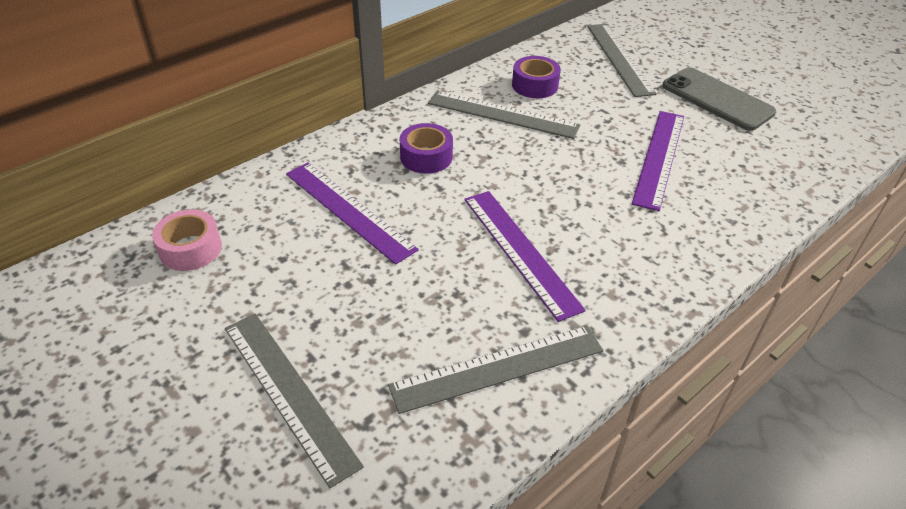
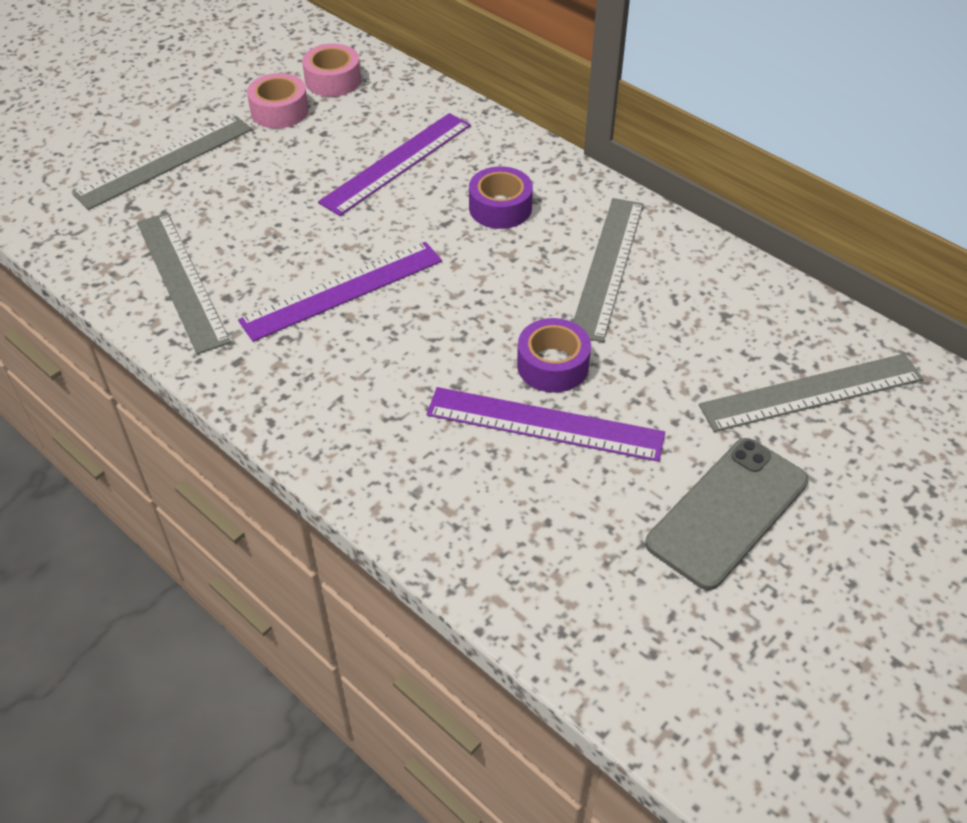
camera: 85 degrees right, 5 degrees up
(229, 292) = (279, 111): none -> pink tape
(535, 85) = (692, 296): purple tape -> purple tape (552, 365)

